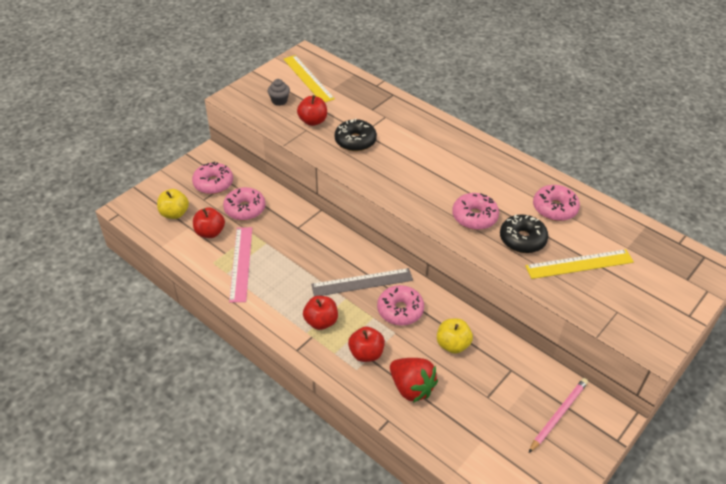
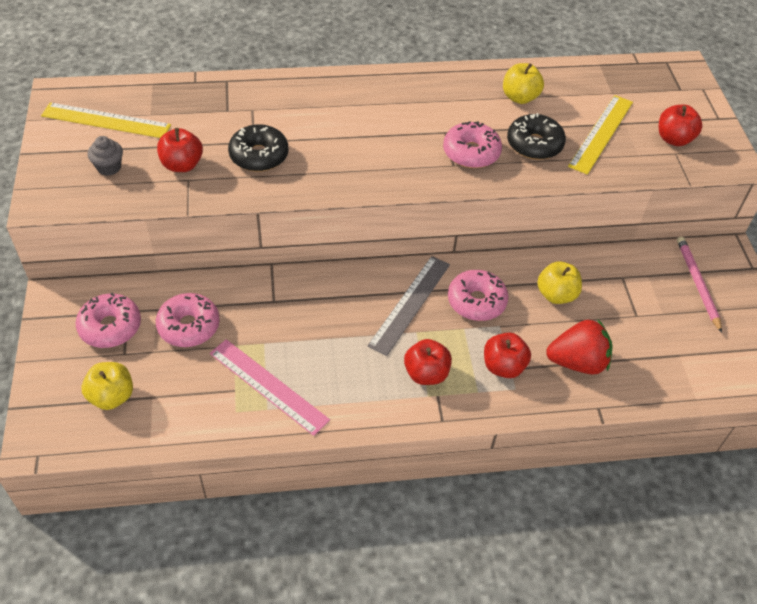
camera: 50 degrees left, 5 degrees up
(210, 232) = (186, 382): red apple -> red apple (674, 139)
(554, 208) = (520, 97): pink donut -> yellow apple

